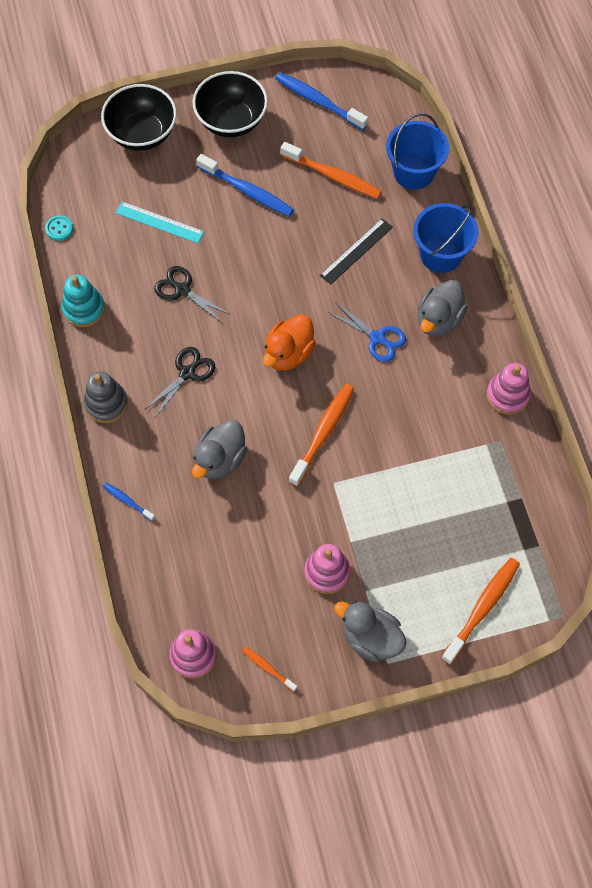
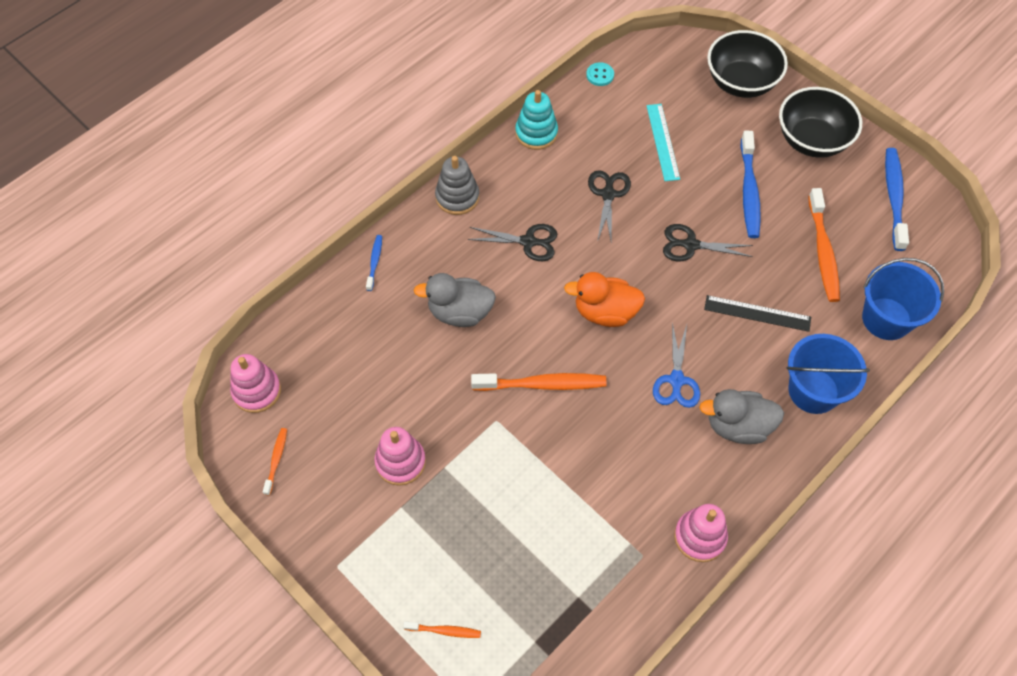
camera: 60 degrees right, 5 degrees down
(268, 260) = (691, 245): none -> black scissors
(370, 638) = (354, 537): grey duck -> none
(482, 608) = (444, 631): orange toothbrush -> orange toothbrush, size x0.51

